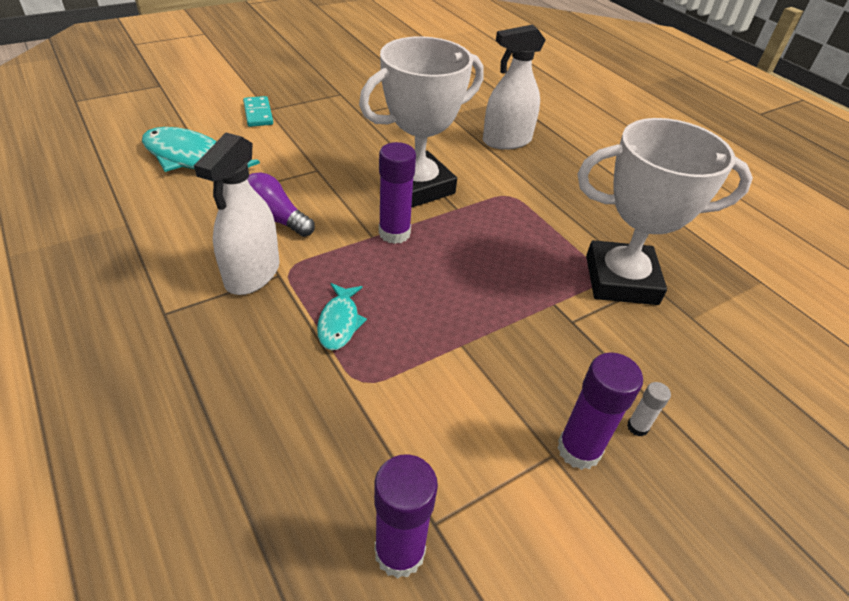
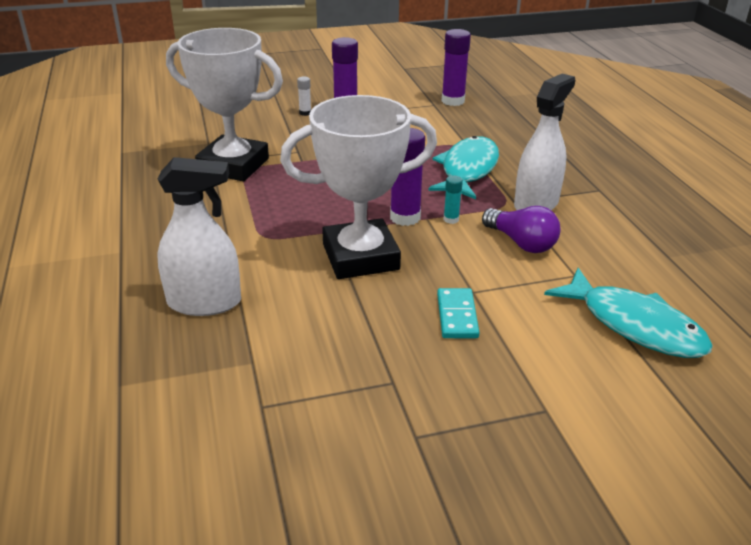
camera: 160 degrees left, 10 degrees down
(258, 114) = (560, 400): turquoise domino -> turquoise domino (457, 316)
(339, 322) = (468, 170): turquoise fish -> turquoise fish, size x1.82
(347, 237) = (451, 219): none -> turquoise glue stick

